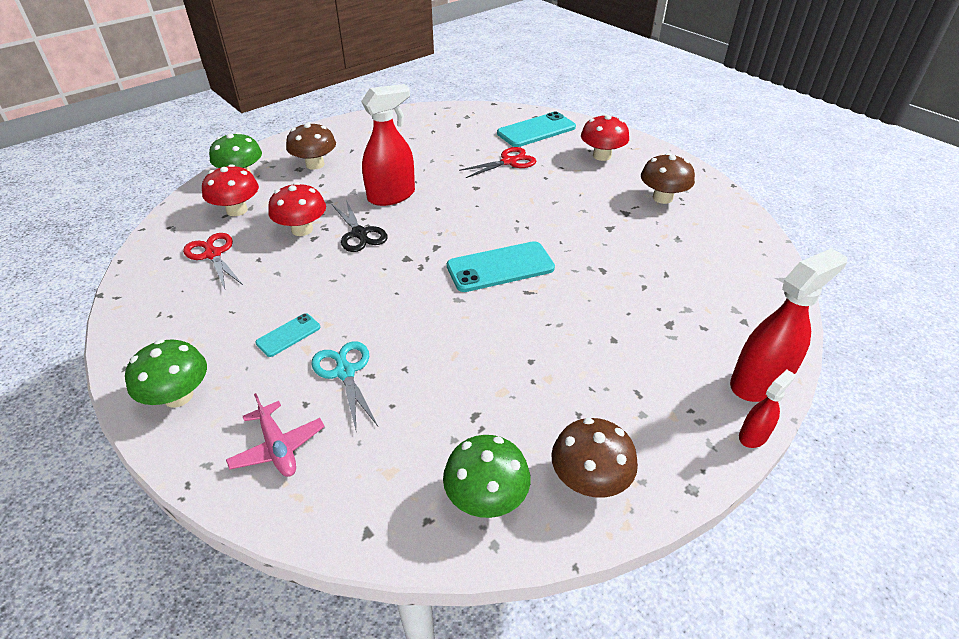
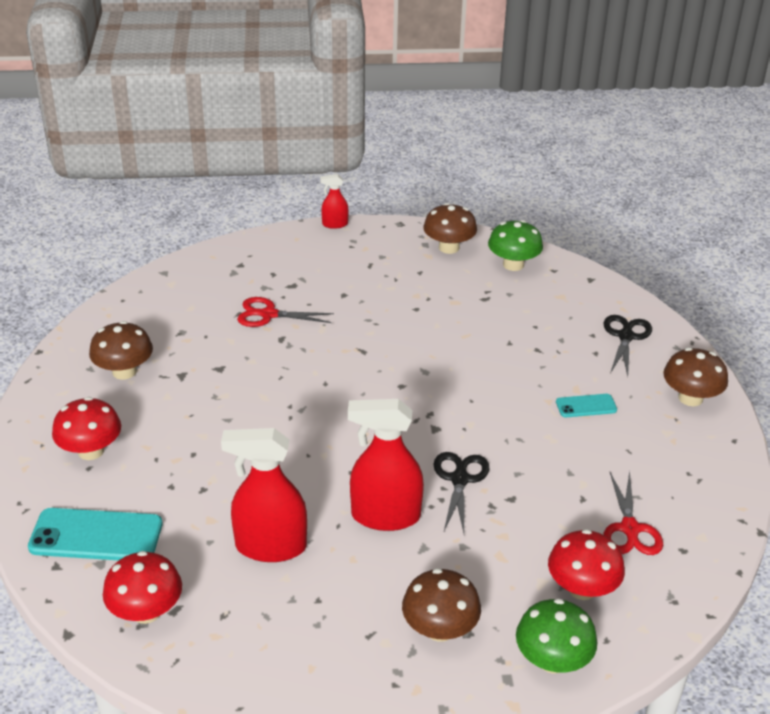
camera: 145 degrees left, 5 degrees down
(178, 396) = (690, 398): green mushroom -> brown mushroom
(278, 447) = (626, 336): pink plane -> black scissors
(302, 229) = (517, 516): red mushroom -> red mushroom (146, 611)
(345, 372) = (555, 359): turquoise scissors -> none
(500, 267) = (361, 380): turquoise phone -> none
(509, 162) = (200, 498): red scissors -> red scissors (268, 314)
(759, 383) = (290, 238): red spray bottle -> red spray bottle (270, 546)

